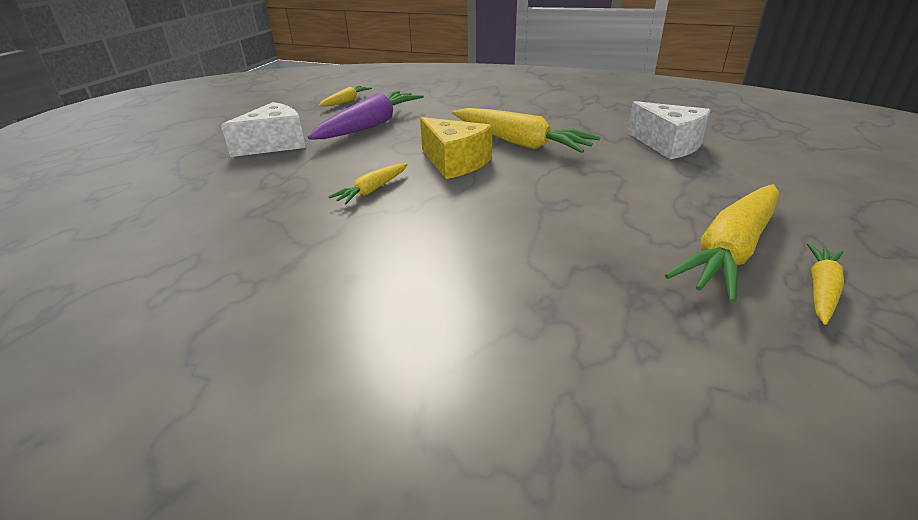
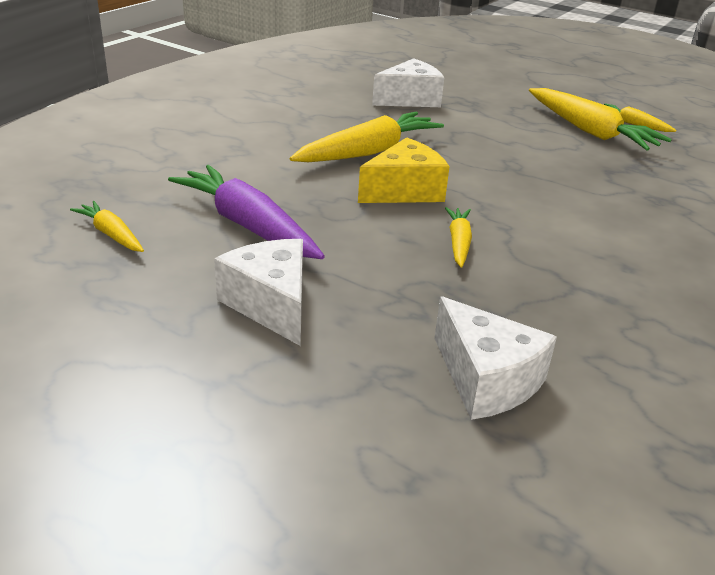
camera: 80 degrees left, 0 degrees up
(179, 213) = (486, 380): none -> white cheese
(372, 190) = (458, 243): yellow carrot -> yellow carrot turned 135 degrees counterclockwise

